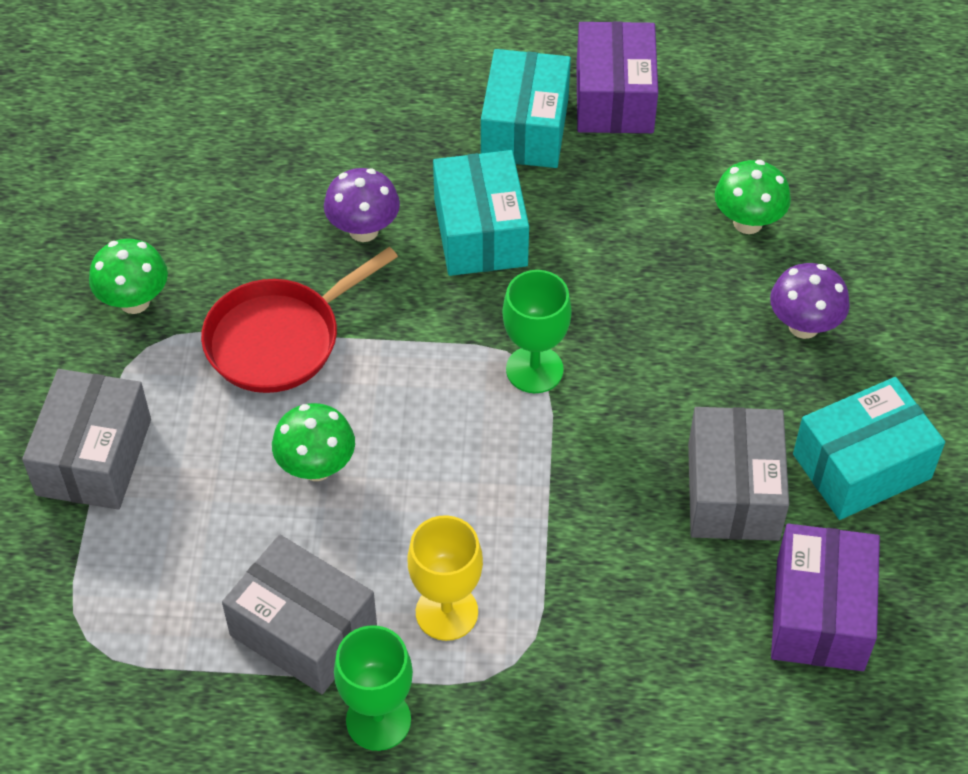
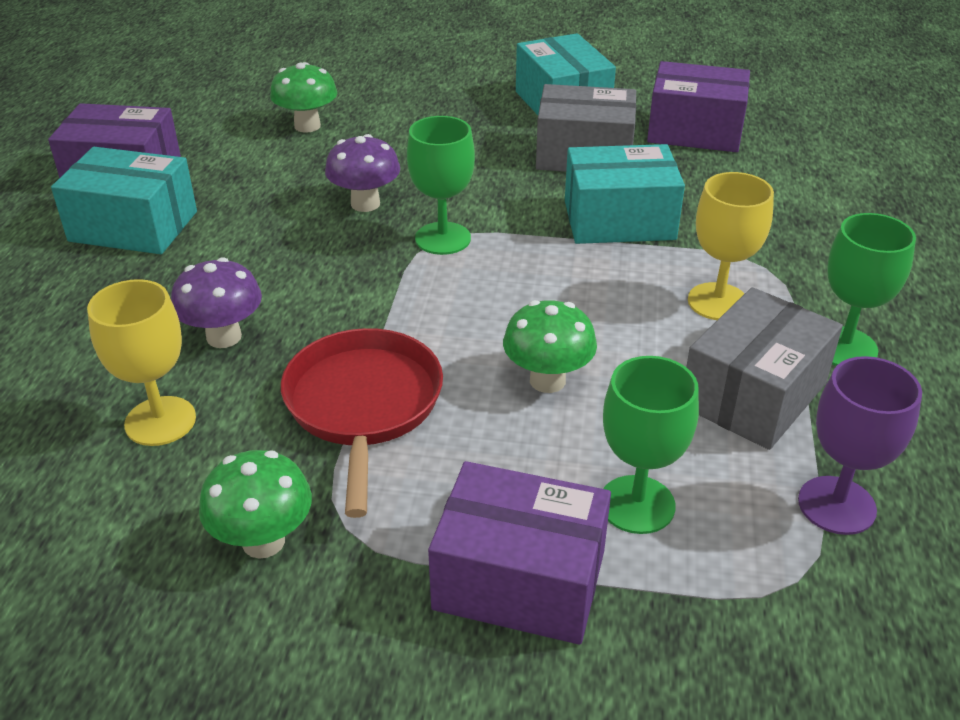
camera: 85 degrees left, 15 degrees down
(94, 457) = (519, 580): grey box -> purple box
(164, 679) = (836, 505): none -> purple goblet
(167, 533) = (637, 504): none -> green goblet
(257, 214) = (160, 421): none -> yellow goblet
(279, 339) = (363, 405): red pan -> red pan turned 150 degrees counterclockwise
(480, 232) = (260, 260): turquoise box -> turquoise box (619, 220)
(803, 326) = (424, 113): purple mushroom -> purple mushroom (365, 204)

